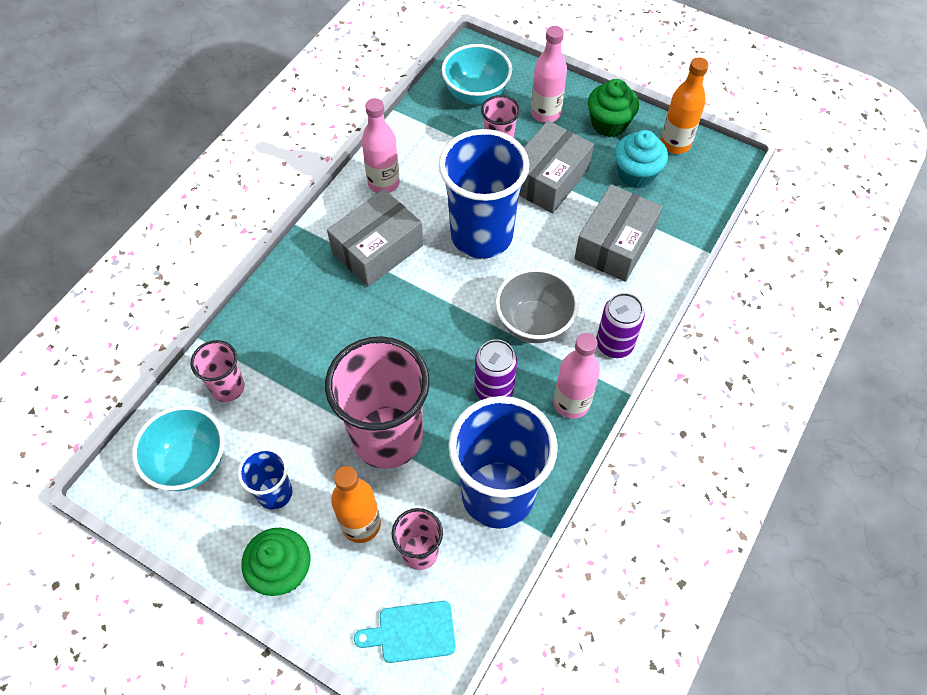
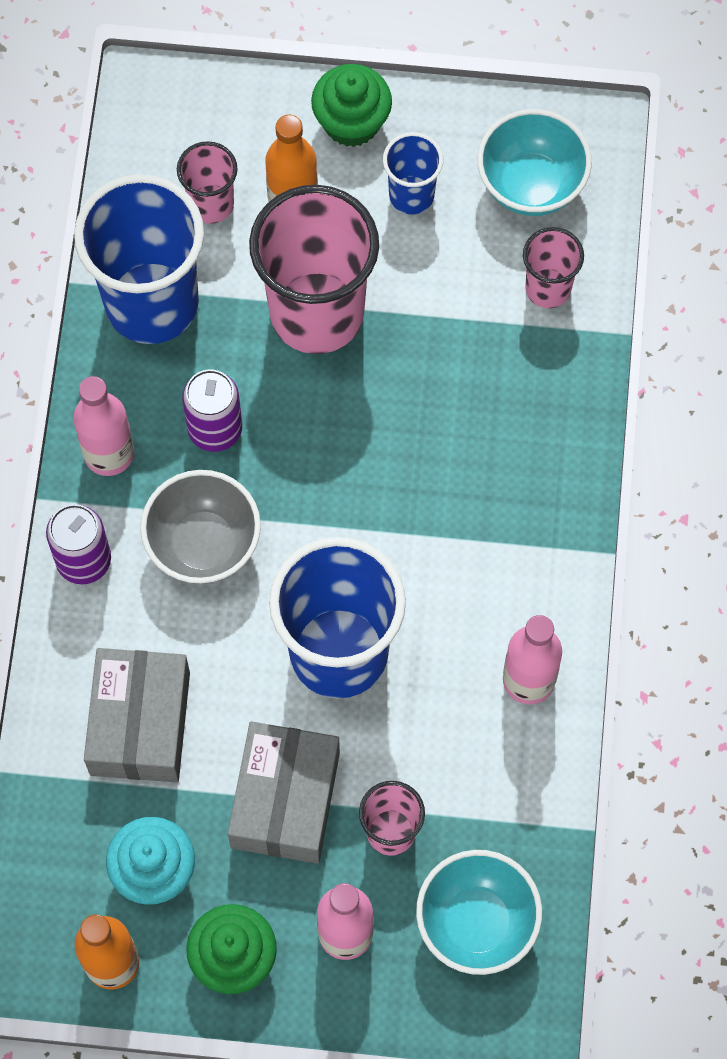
camera: 155 degrees right, 10 degrees up
(377, 249) = (474, 564): grey box -> none
(412, 632) = (179, 124): turquoise cutting board -> none

